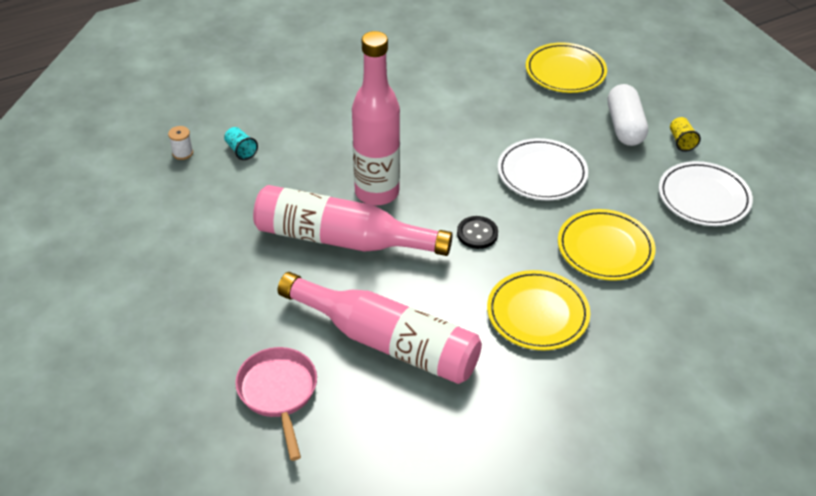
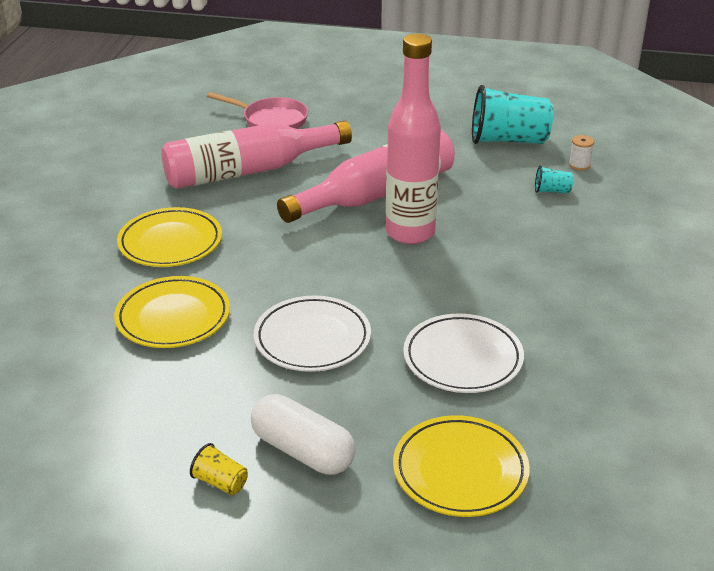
camera: 130 degrees right, 10 degrees down
(172, 208) = (508, 140): none -> turquoise cup
(477, 234) = (291, 258): black button -> none
(703, 198) = (128, 430): white plate -> white plate (462, 358)

